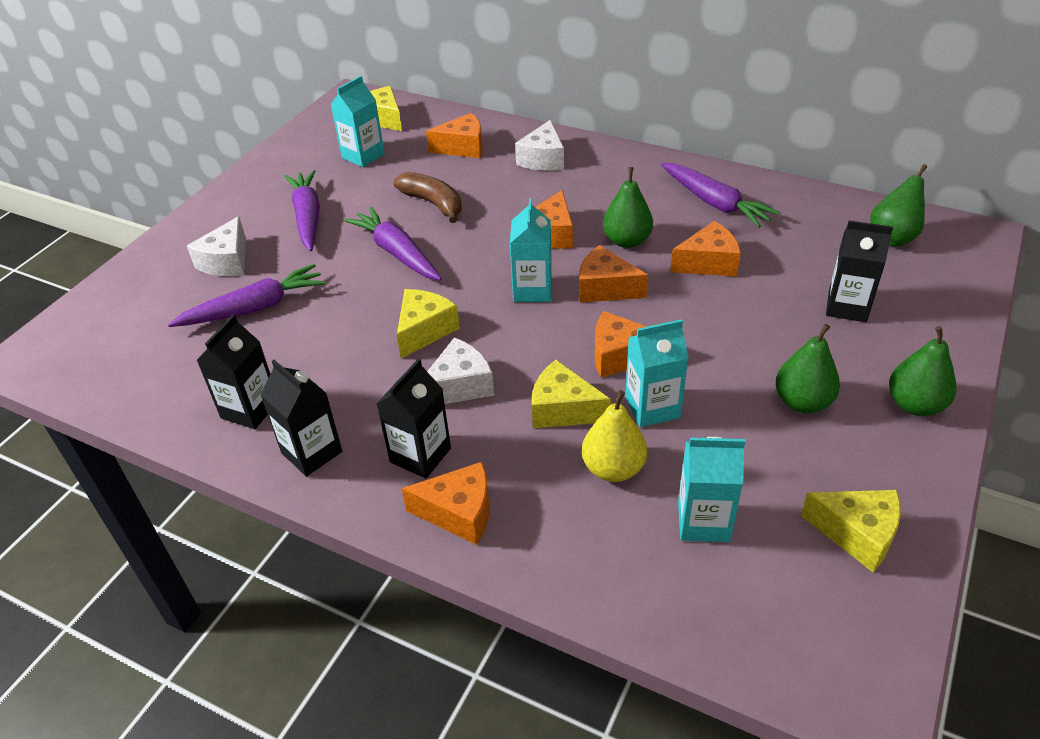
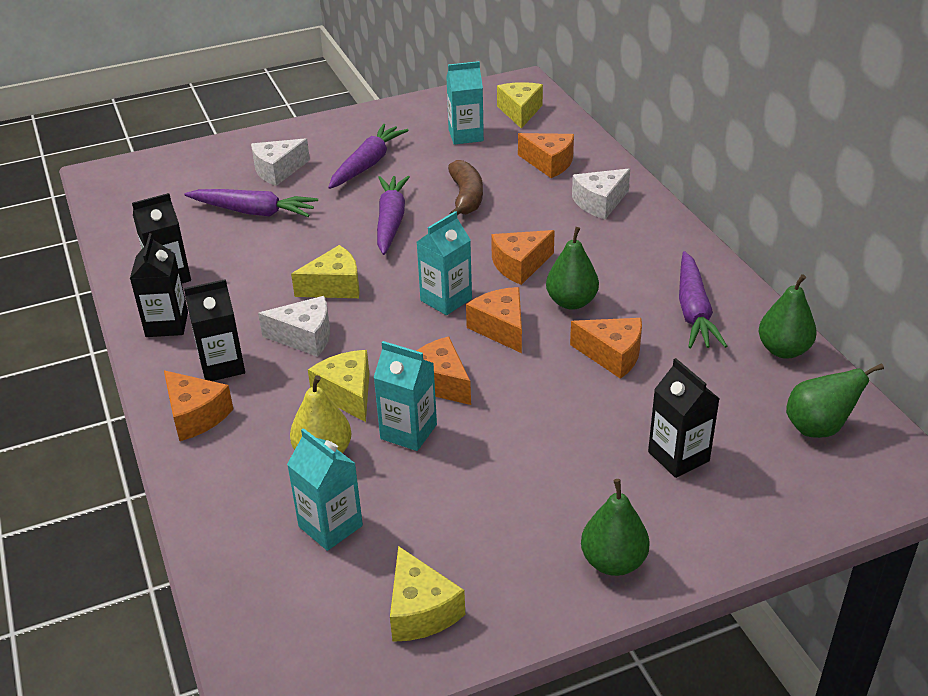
camera: 40 degrees right, 5 degrees down
(802, 402) = (524, 500): green pear -> green pear (783, 350)

